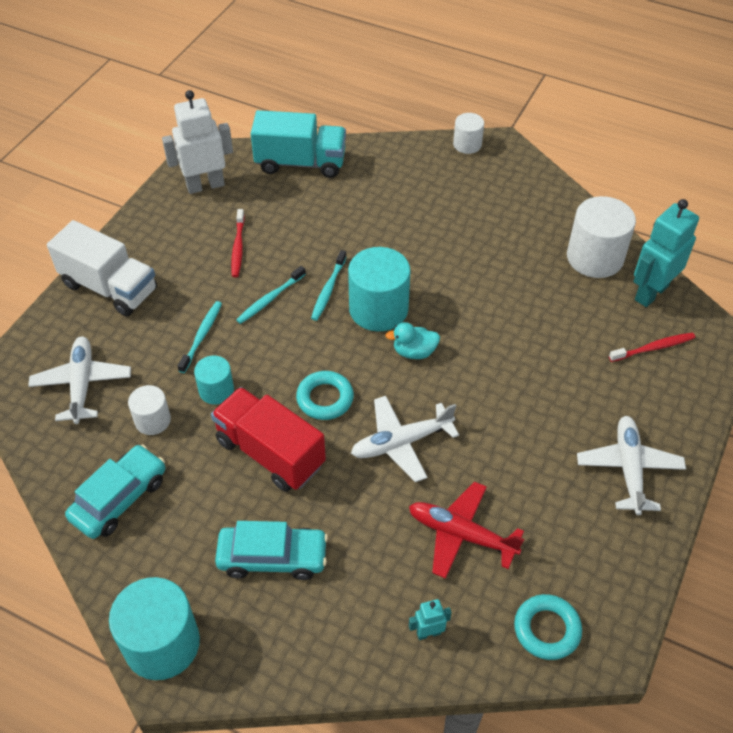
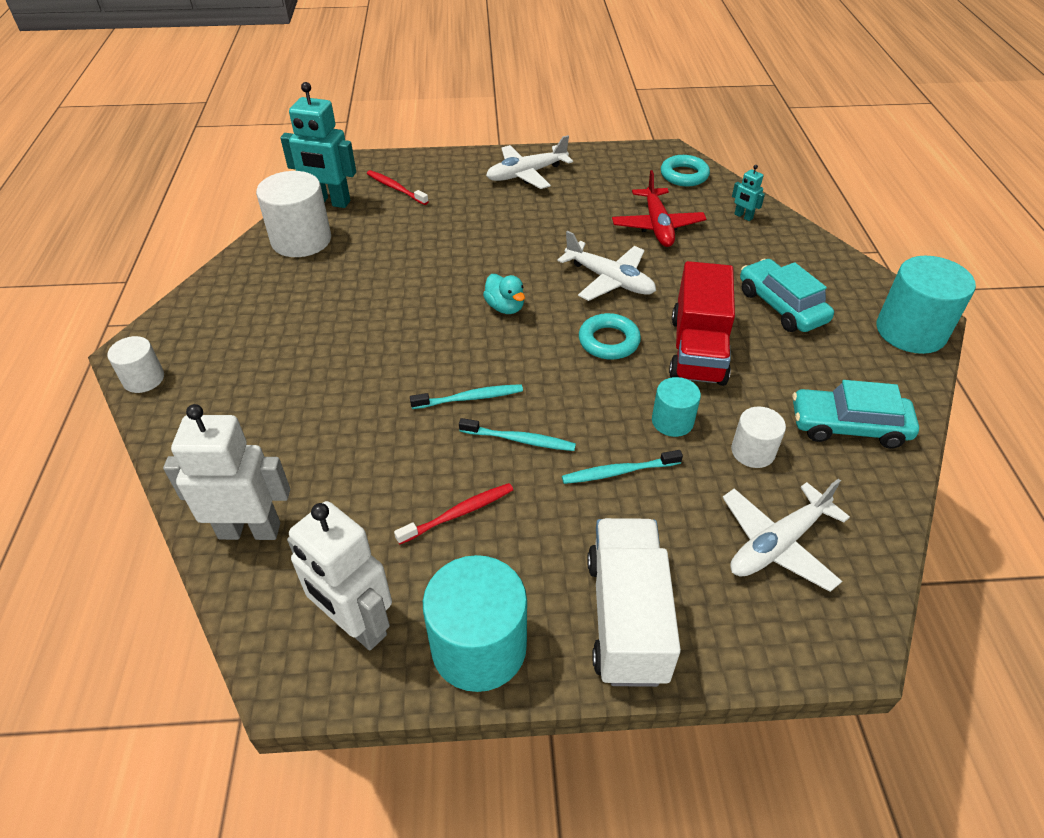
camera: 120 degrees left, 5 degrees down
(300, 163) = (250, 530): turquoise truck -> white robot
(378, 309) = (469, 350): turquoise cylinder -> turquoise cylinder (479, 646)

